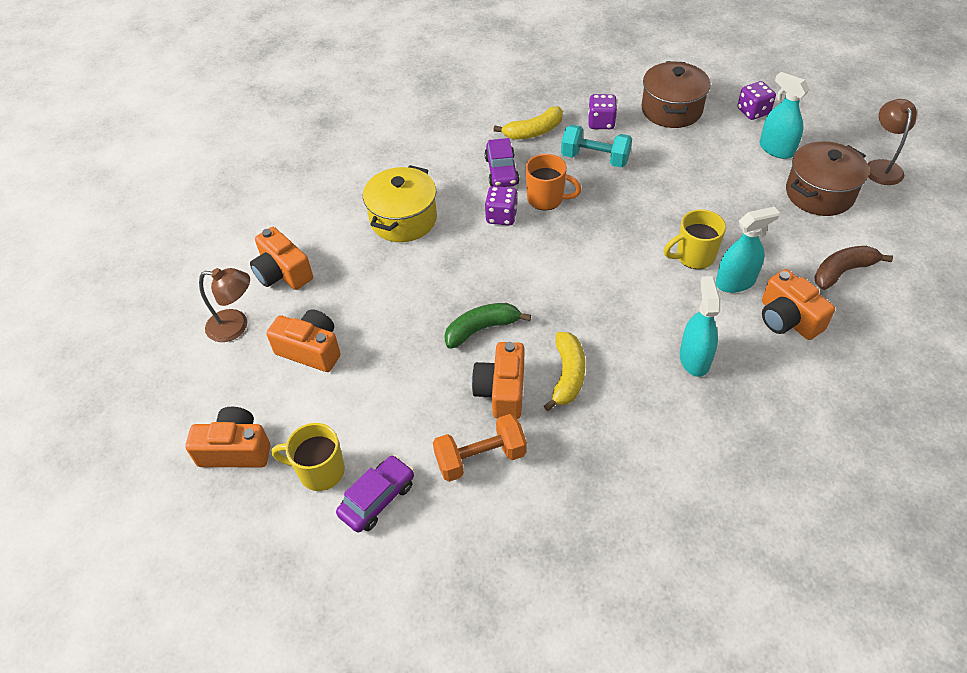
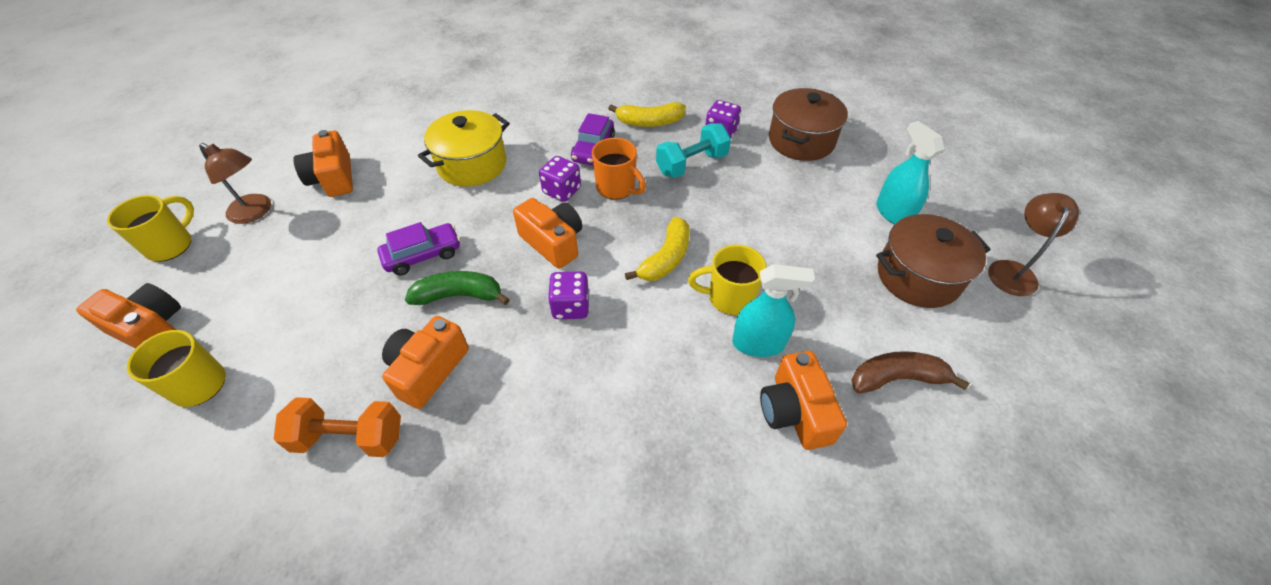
camera: 20 degrees right, 0 degrees up
(182, 380) = (171, 245): none -> yellow mug
(311, 350) = (295, 257): orange camera -> orange camera (553, 242)
(377, 499) = (220, 439): purple car -> purple car (423, 255)
(567, 375) = (505, 380): yellow banana -> yellow banana (666, 258)
(595, 158) = (691, 164): turquoise dumbbell -> turquoise dumbbell turned 75 degrees counterclockwise
(694, 359) = (654, 417): turquoise spray bottle -> none
(753, 112) = (889, 167): purple dice -> purple dice (570, 306)

